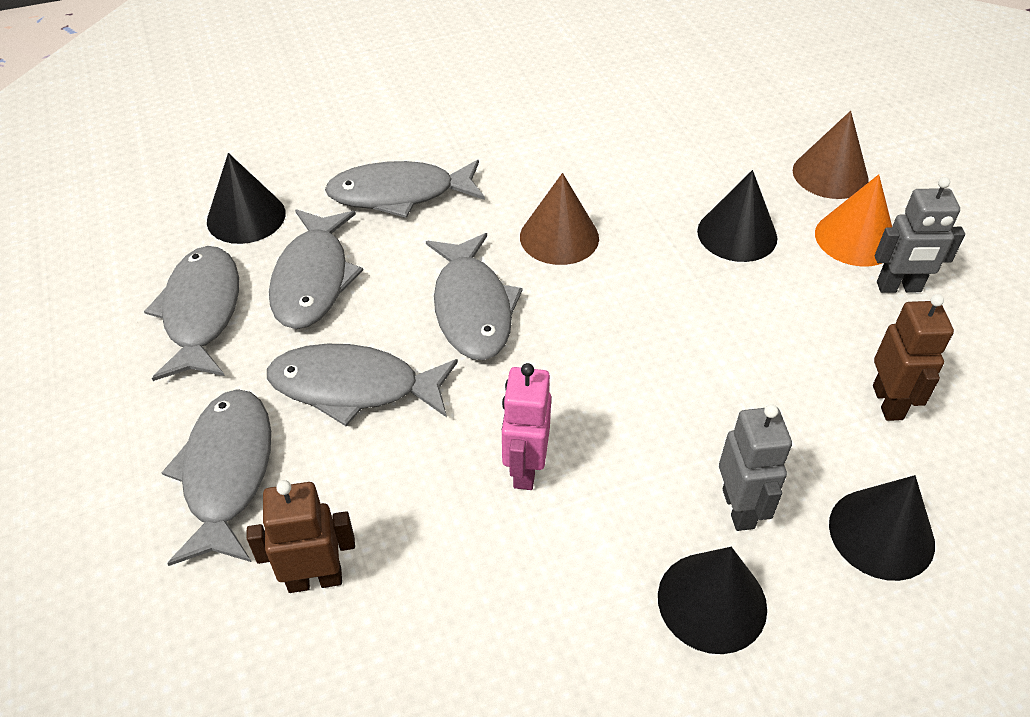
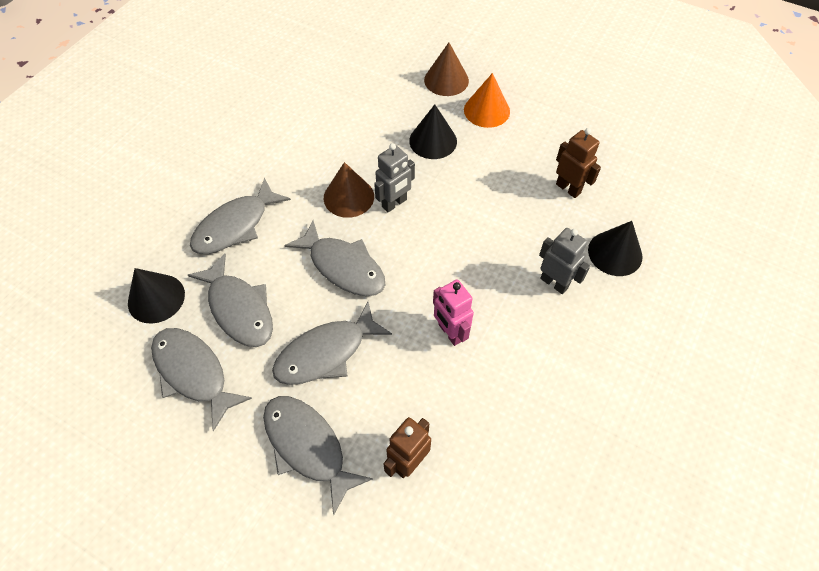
camera: 40 degrees left, 10 degrees up
(712, 602) = (580, 333): black cone -> none
(898, 287) = (526, 126): grey robot -> grey robot (394, 203)

